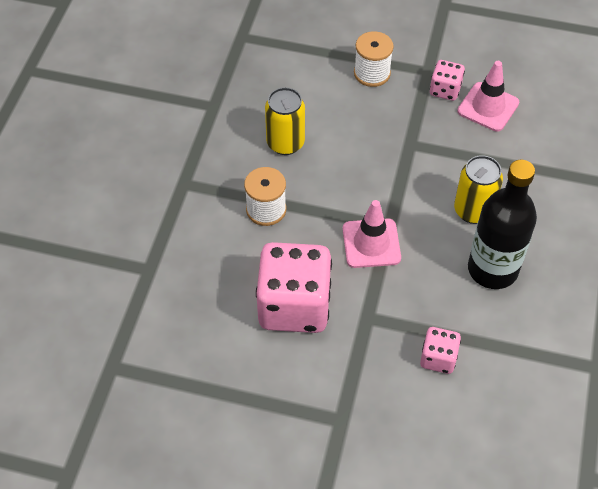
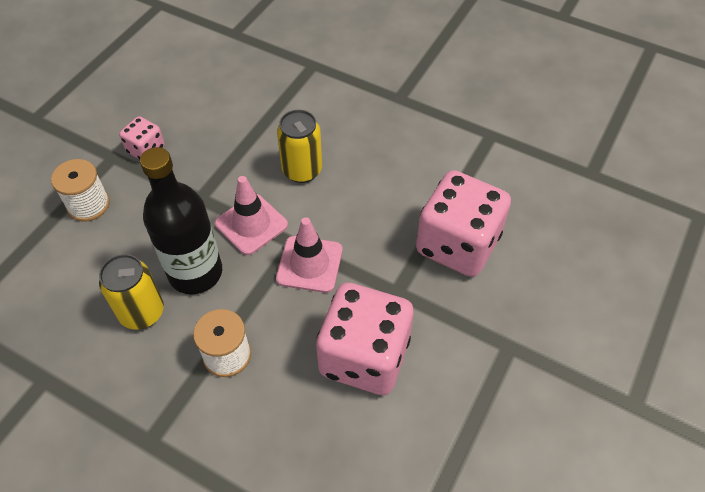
camera: 75 degrees left, 0 degrees up
(438, 358) = (457, 244): pink dice -> pink dice, size x2.08
(488, 107) = (185, 123): pink traffic cone -> pink traffic cone (251, 224)
(492, 269) = (372, 175): black bottle -> black bottle (195, 273)

